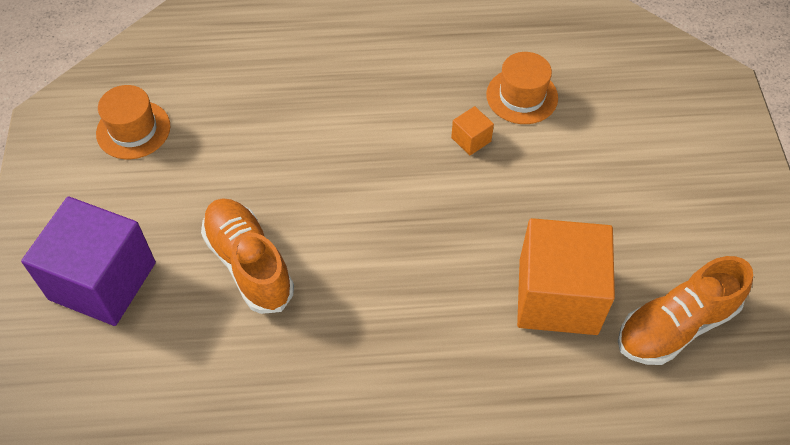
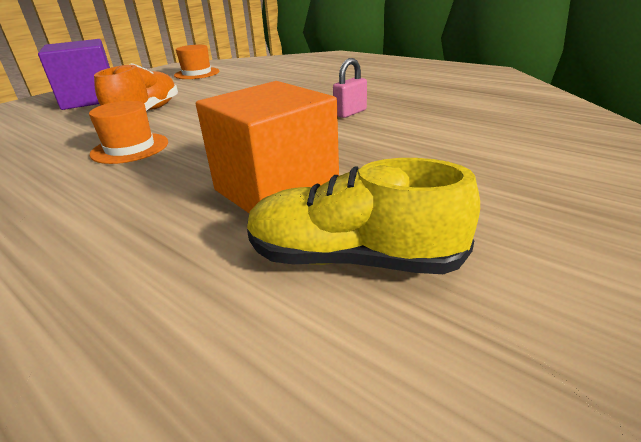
camera: 45 degrees right, 25 degrees down
(471, 139) = (350, 113): orange cube -> pink padlock
(522, 96) = (418, 108): orange hat -> orange hat (130, 148)
(675, 325) = (352, 259): orange shoe -> yellow shoe

